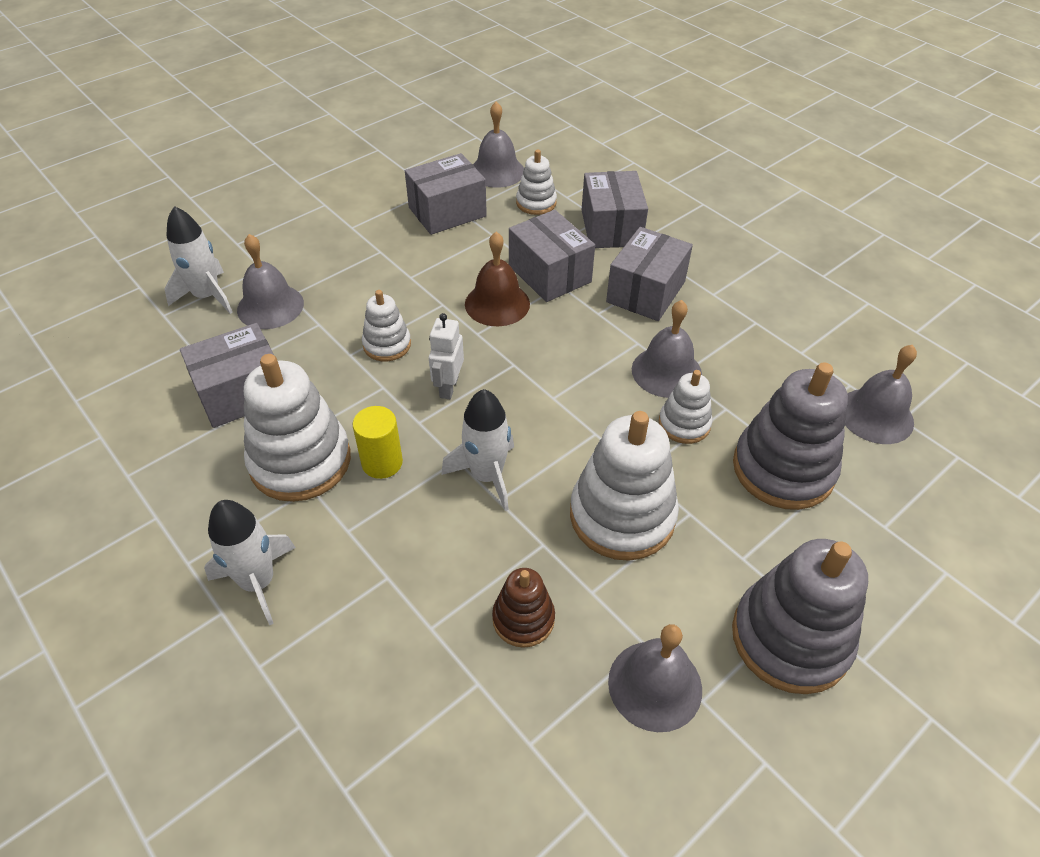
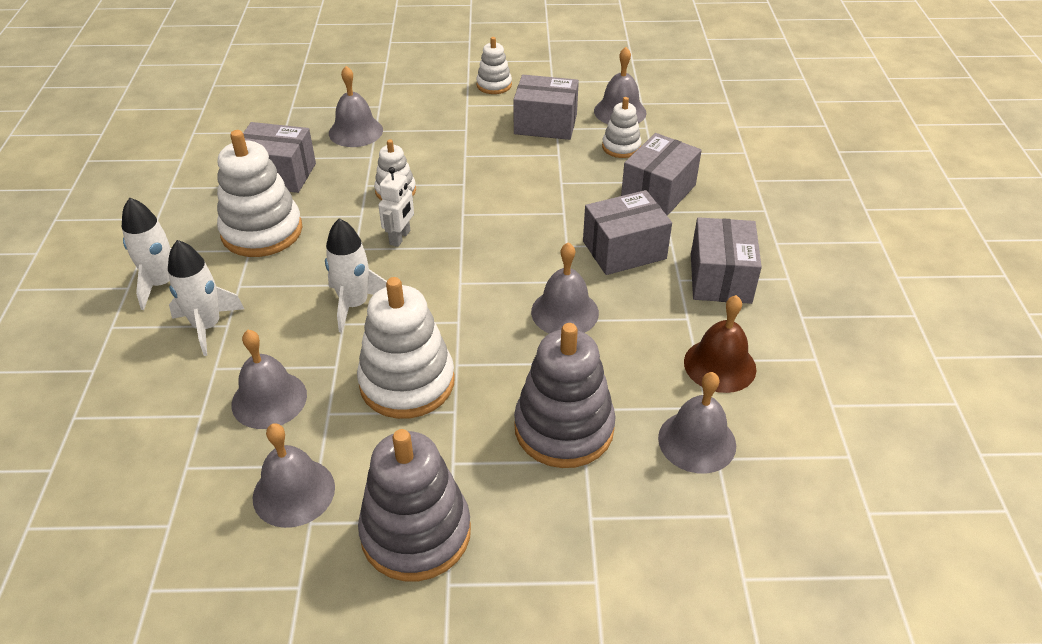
camera: 40 degrees right, 5 degrees down
(207, 296) = (327, 108): white rocket -> white rocket (207, 326)
(382, 463) = (304, 259): yellow cylinder -> none
(448, 387) = (400, 237): white robot -> white robot turned 150 degrees clockwise
(497, 304) = (501, 202): brown bell -> brown bell (719, 365)
(523, 619) = (269, 399): brown stacking toy -> grey bell
(549, 274) = (565, 201): grey box -> grey box (720, 278)
(684, 424) = (529, 353): white stacking toy -> white stacking toy (494, 85)

